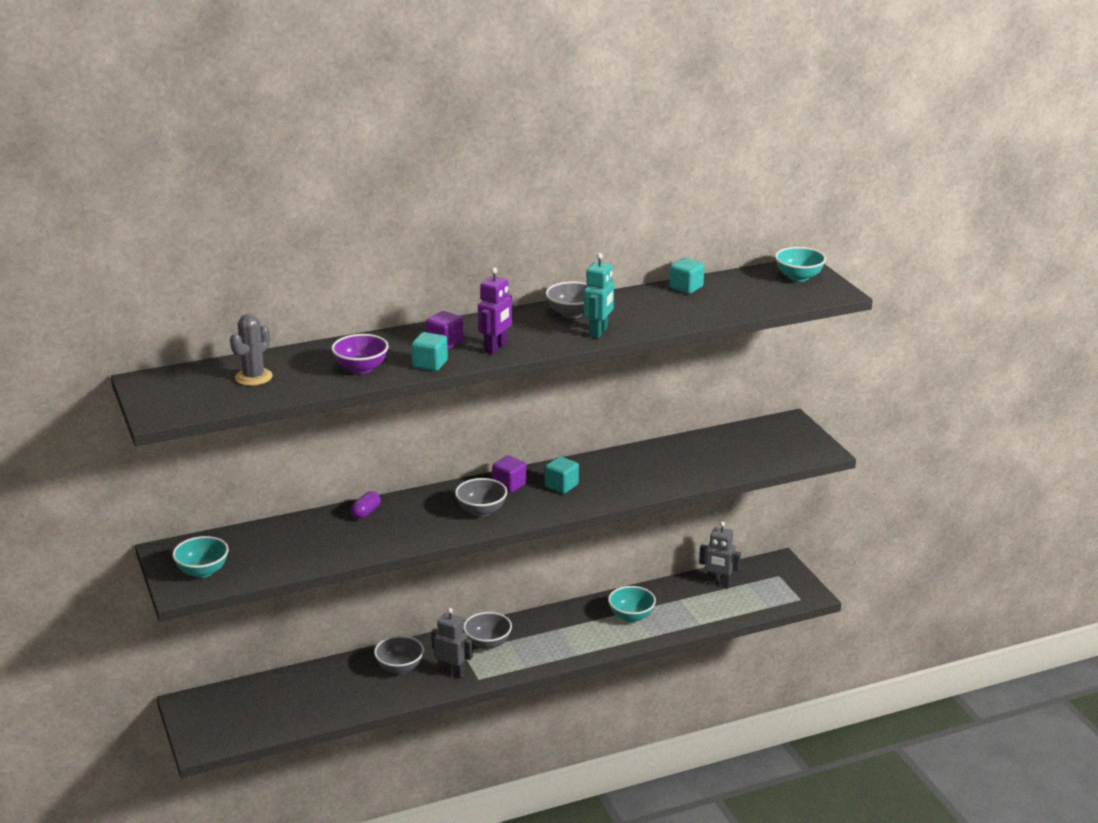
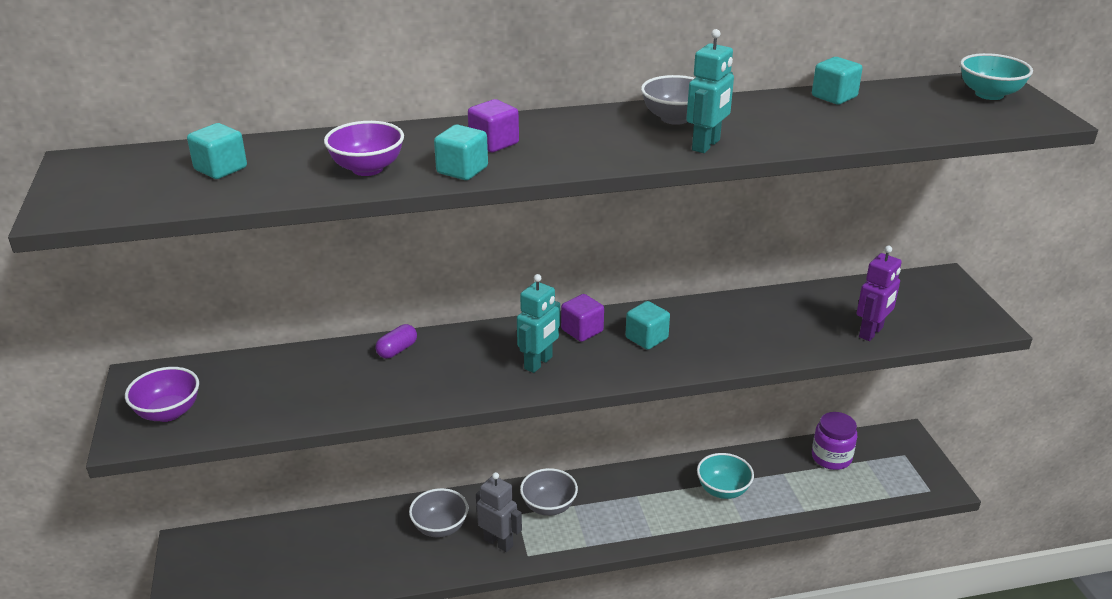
camera: 10 degrees right, 5 degrees up
(202, 571) = (168, 412): turquoise bowl -> purple bowl
(253, 377) = (221, 169): grey cactus -> turquoise cube
(481, 511) = (538, 363): grey bowl -> turquoise robot
(495, 348) = (559, 155): purple robot -> purple robot (871, 332)
(718, 584) = (831, 457): grey robot -> purple jar

